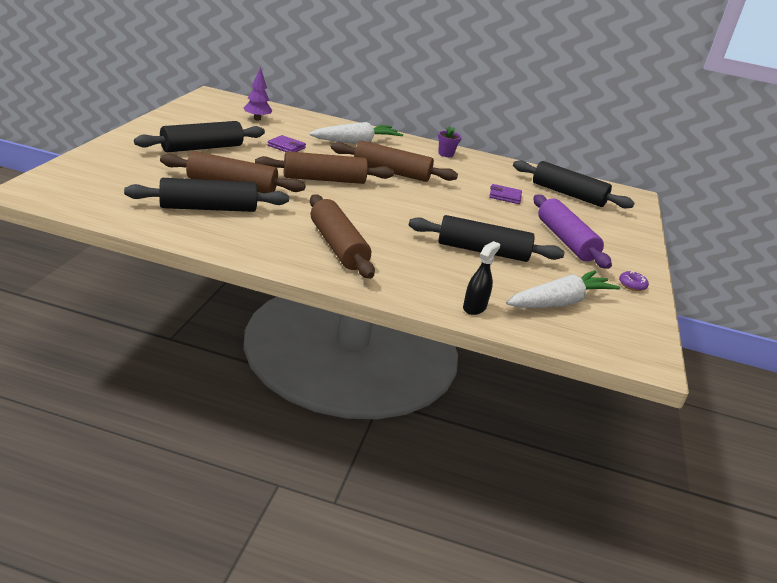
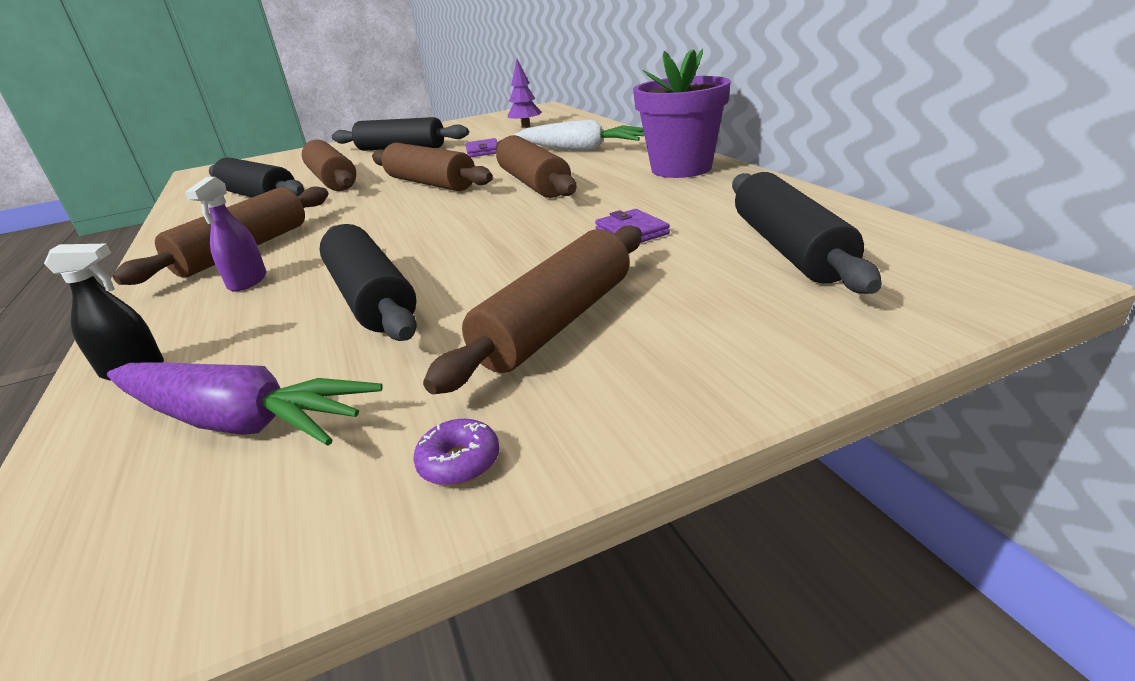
camera: 60 degrees right, 0 degrees up
(401, 261) = (248, 281): none -> purple spray bottle
(445, 154) = (681, 168): purple flower pot -> purple flower pot, size x2.28
(560, 302) = (240, 421): white carrot -> purple carrot
(565, 240) = (557, 322): purple rolling pin -> brown rolling pin

